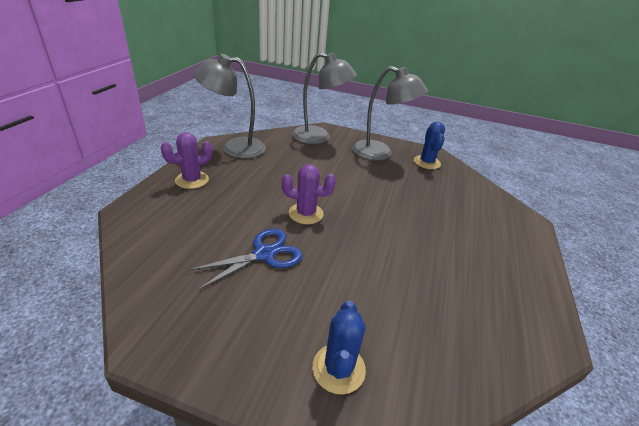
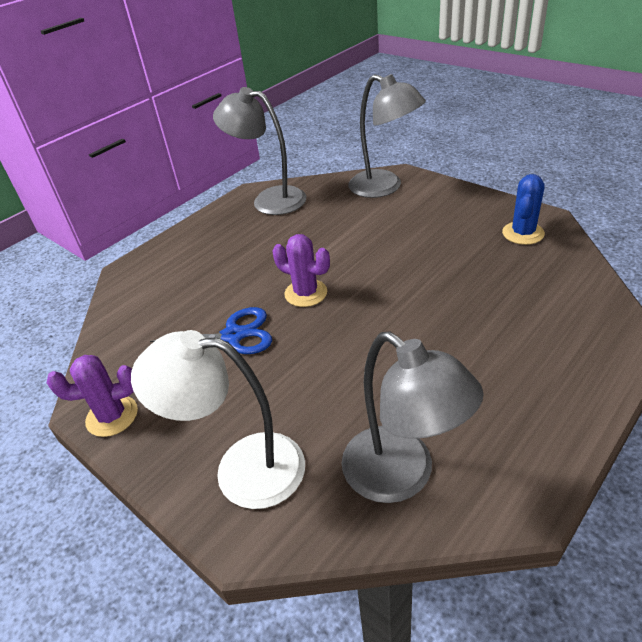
camera: 30 degrees right, 5 degrees up
(192, 180) = (202, 240): purple cactus -> purple cactus (112, 416)
(338, 368) = (242, 468): blue cactus -> white lamp
(380, 153) = (458, 215): grey lamp -> grey lamp (402, 476)

